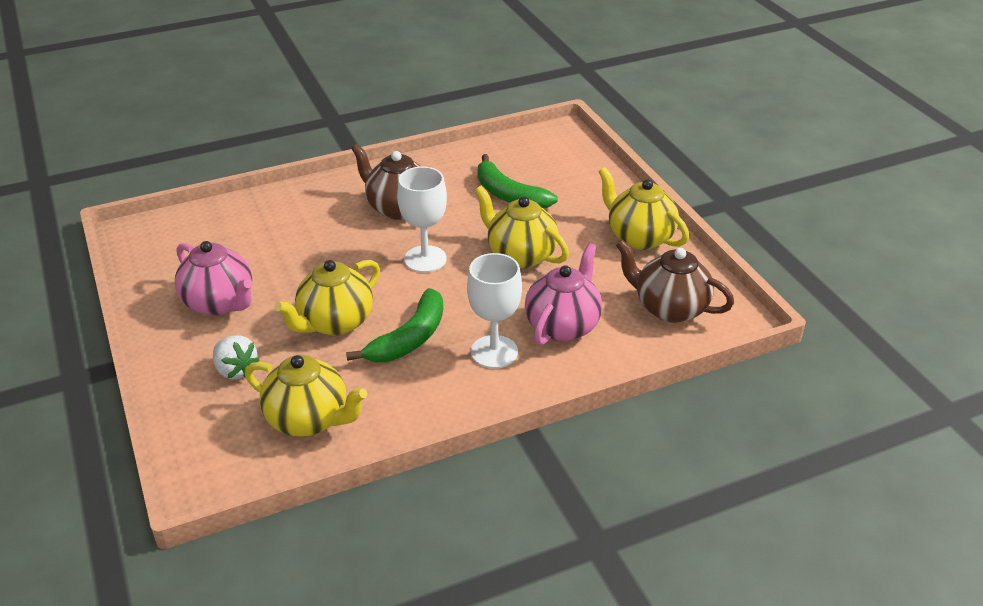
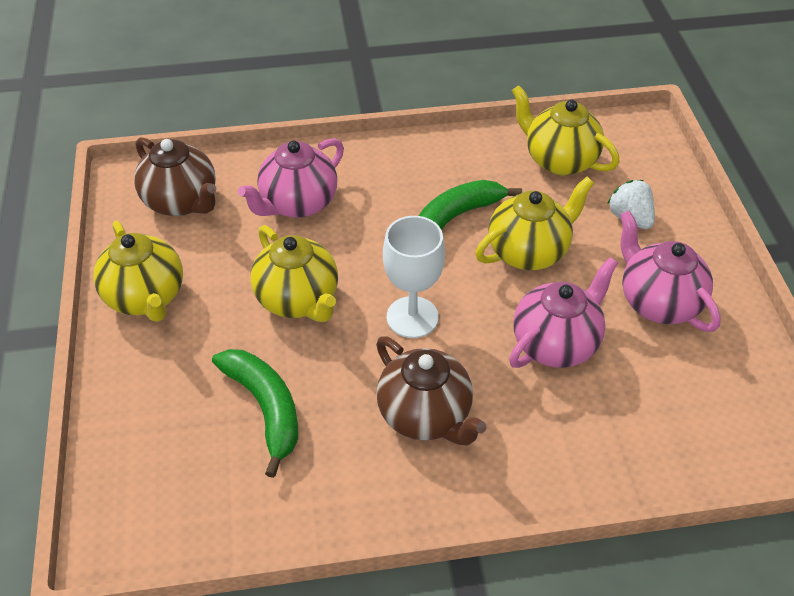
camera: 165 degrees left, 10 degrees up
(307, 262) = (556, 343): none -> pink teapot
(494, 352) = (376, 190): white goblet -> none

